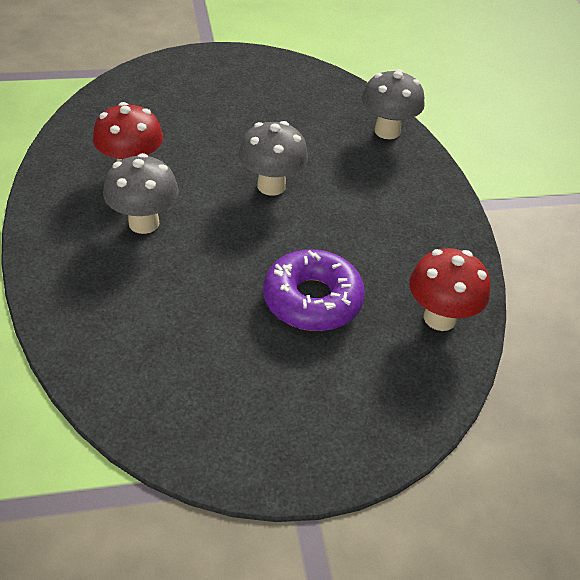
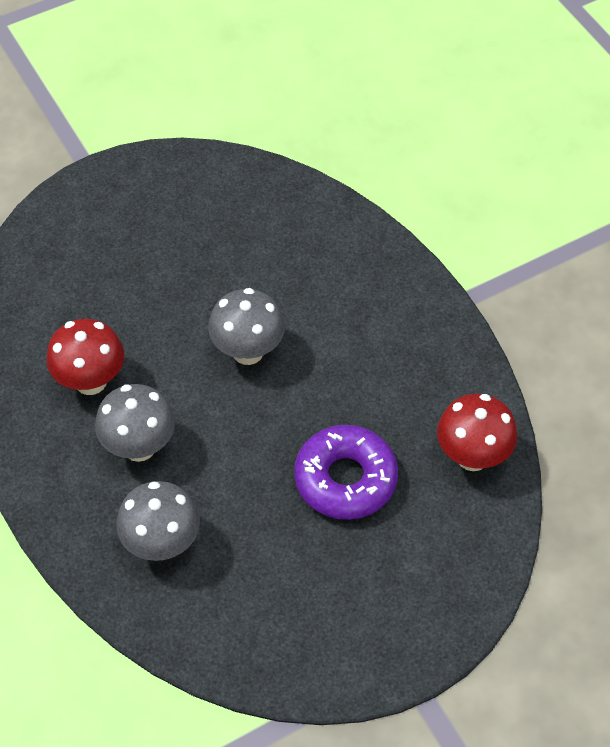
camera: 15 degrees left, 10 degrees up
(387, 131) = (340, 229): grey mushroom -> grey mushroom (162, 544)

